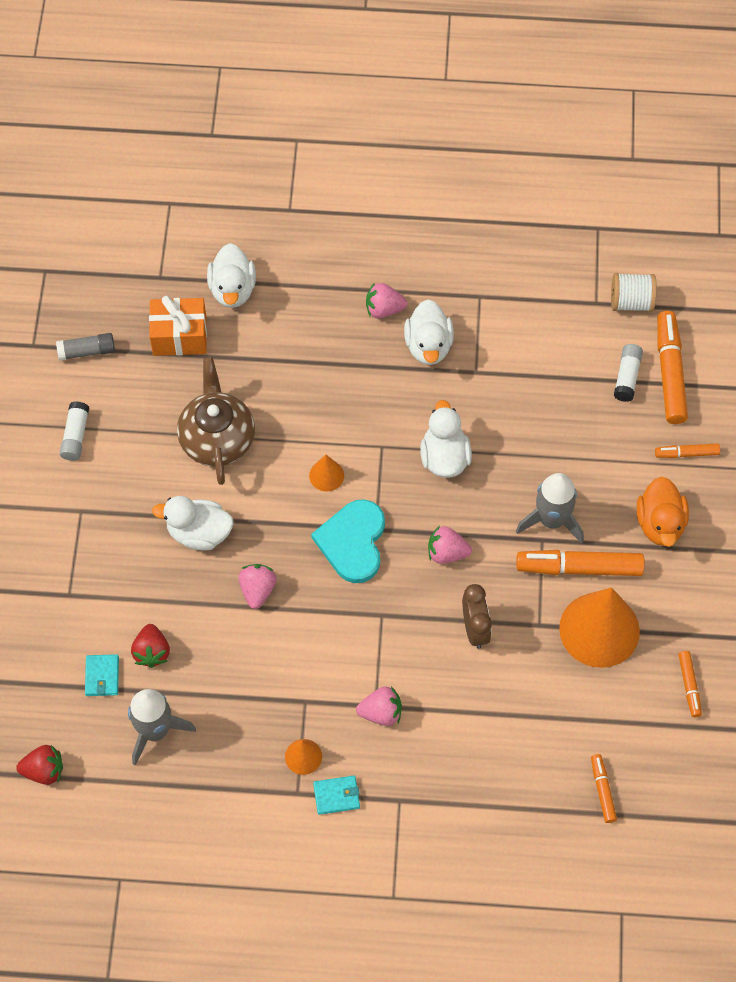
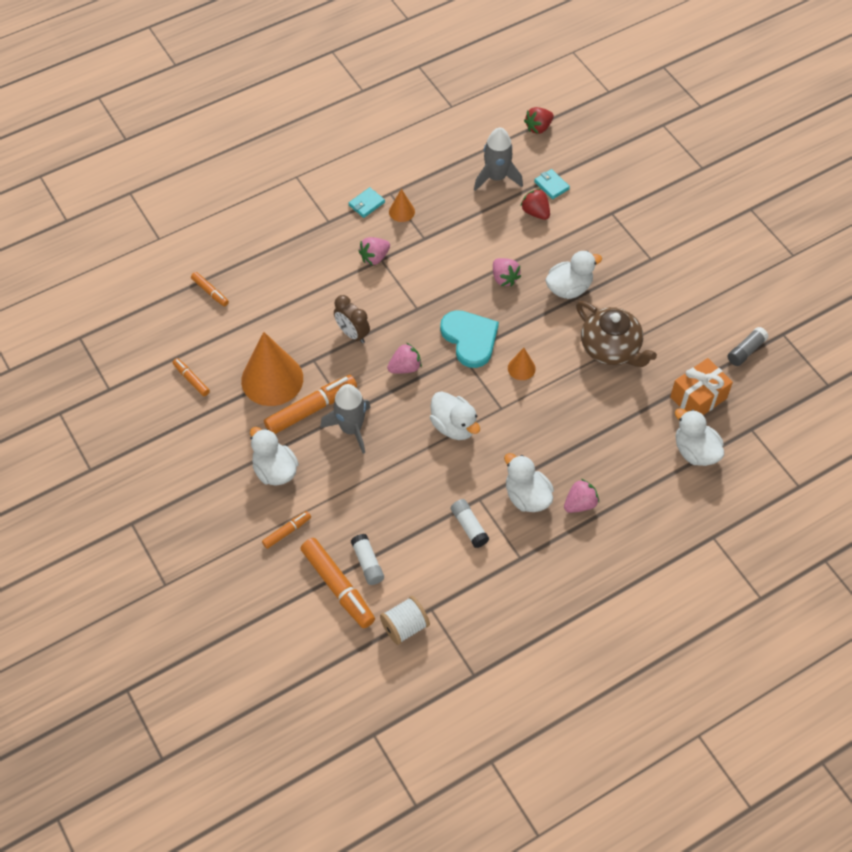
camera: 145 degrees right, 5 degrees down
(75, 436) = (698, 297): white glue stick -> white glue stick (469, 527)
(660, 523) = (275, 470): orange duck -> white duck

